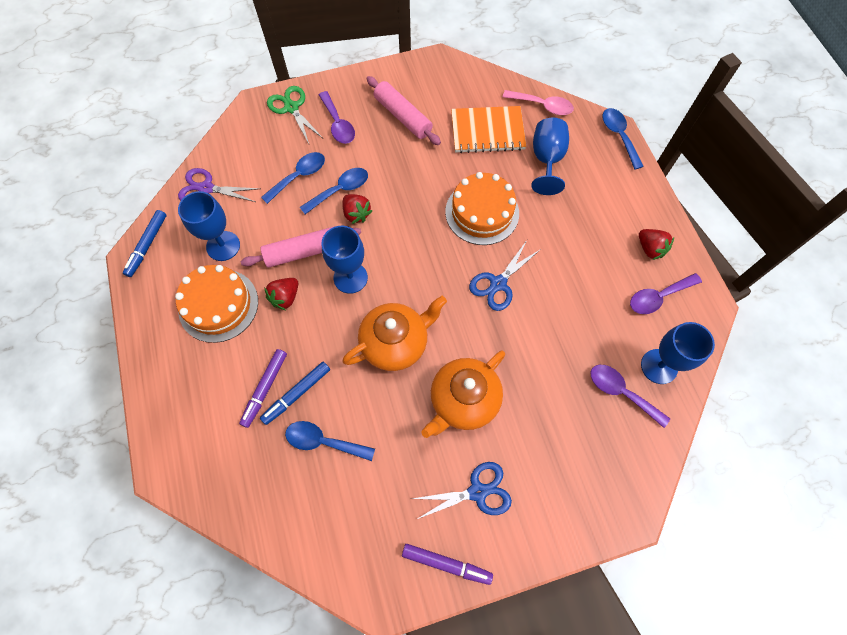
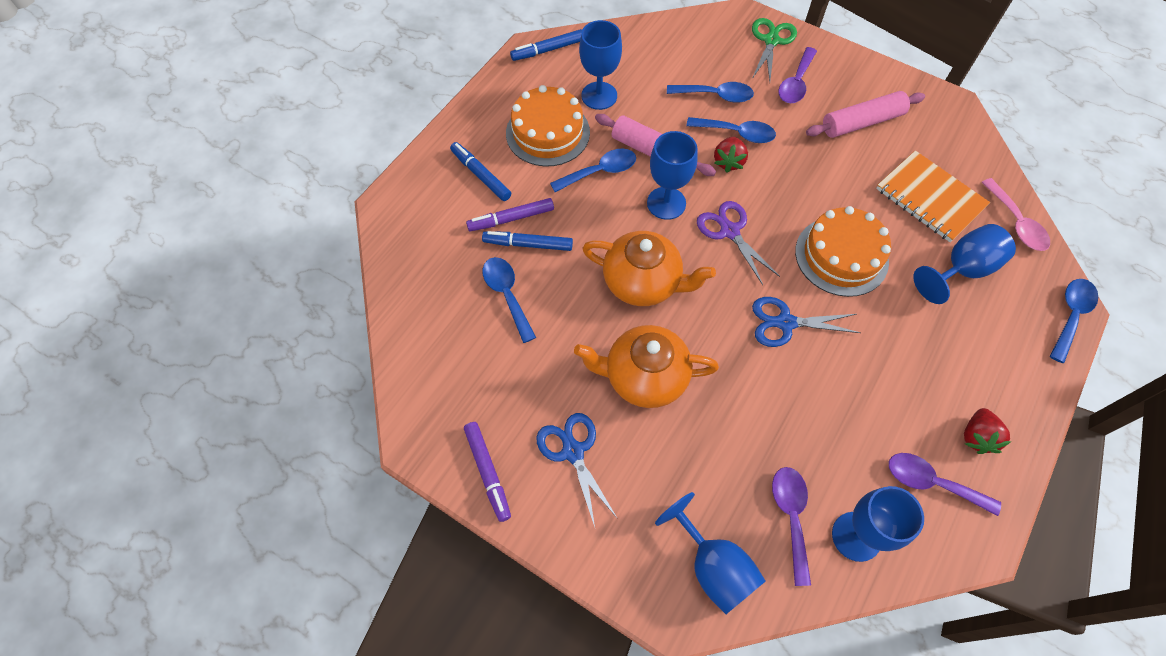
camera: 50 degrees right, 5 degrees down
(206, 188) = (634, 46): purple scissors -> purple scissors (729, 231)
(207, 381) = (480, 175): none -> blue marker
(285, 297) = (600, 171): red strawberry -> blue spoon
(403, 116) = (862, 122): pink rolling pin -> pink rolling pin turned 60 degrees clockwise
(477, 492) = (573, 451): blue scissors -> blue scissors turned 150 degrees counterclockwise
(618, 466) = (713, 567): none -> blue goblet

